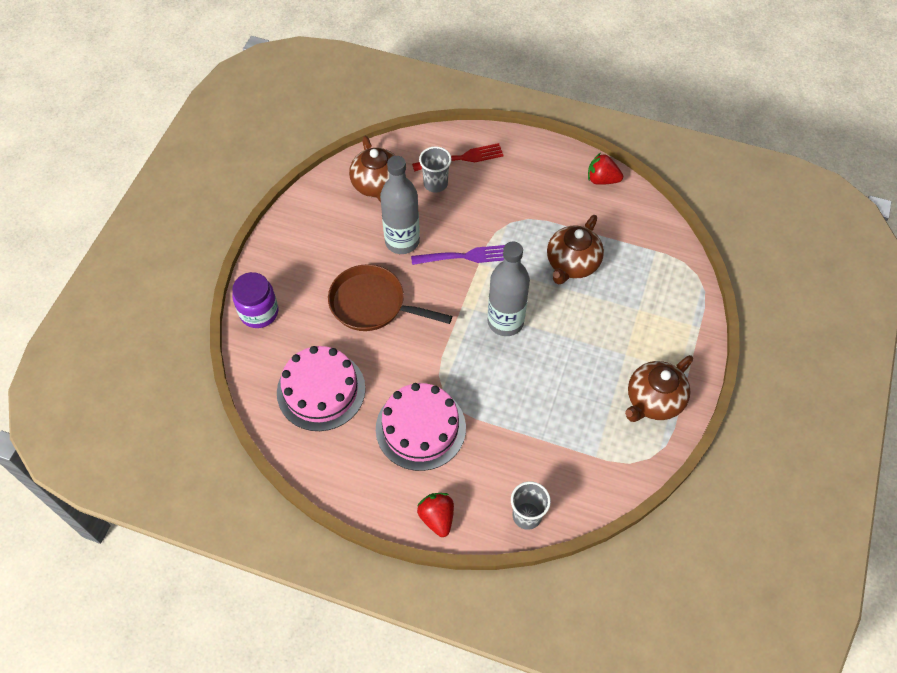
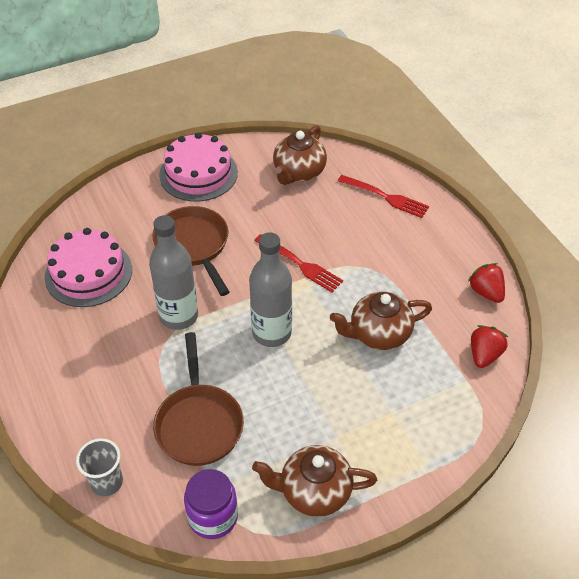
camera: 45 degrees right, 10 degrees down
(259, 312) = (116, 194): purple jar -> purple jar (213, 517)
(402, 241) = (268, 221): grey bottle -> grey bottle (179, 316)
(420, 428) = (117, 353): pink cake -> pink cake (198, 173)
(435, 184) = (343, 200): grey cup -> none
(437, 518) = (47, 423): red strawberry -> red strawberry (484, 355)
(464, 256) = (300, 264): purple fork -> red fork
(535, 424) = (199, 423): none -> brown pan

